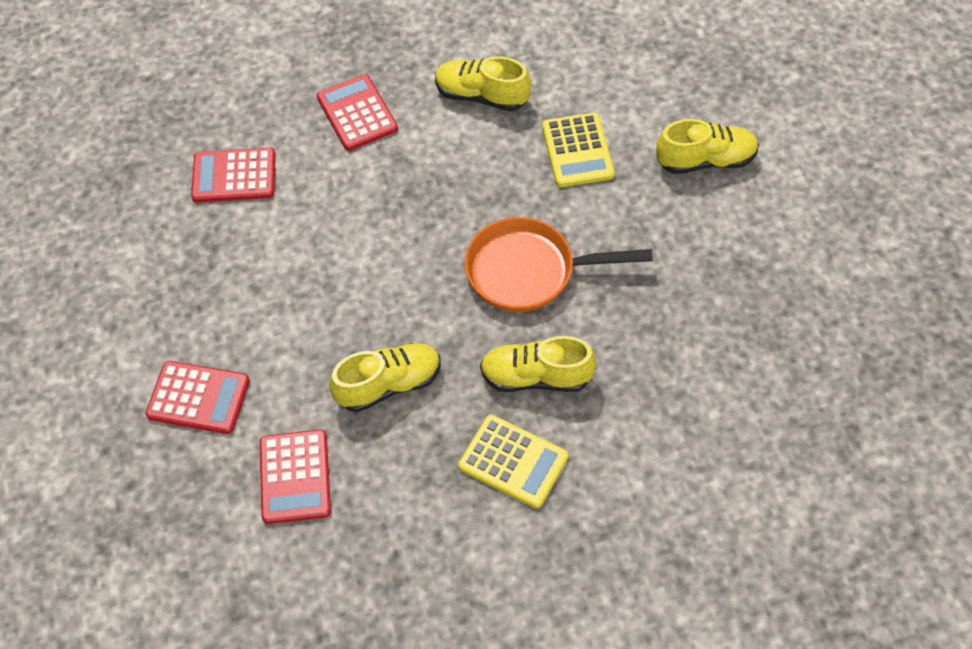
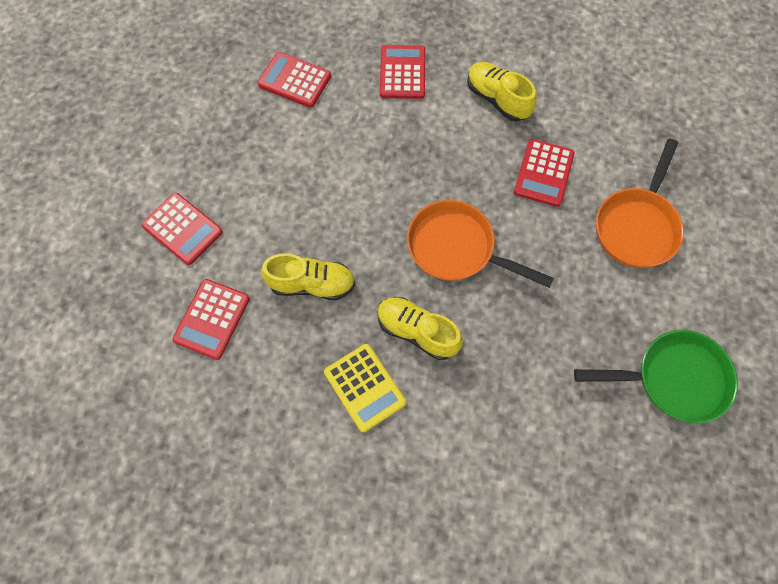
camera: 25 degrees right, 10 degrees up
(577, 151) = (543, 173): yellow calculator -> red calculator
(706, 160) = (636, 226): yellow shoe -> orange pan
(827, 294) = (673, 378): none -> green pan

